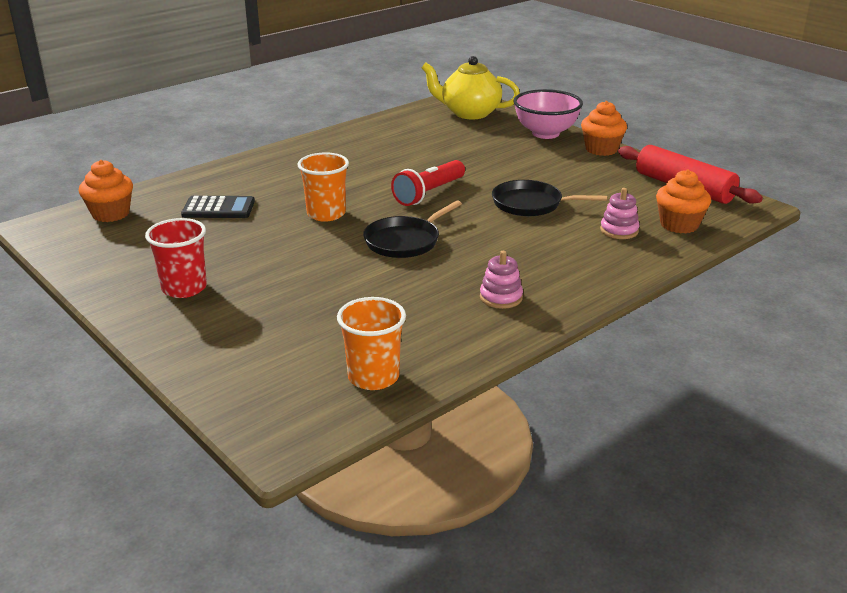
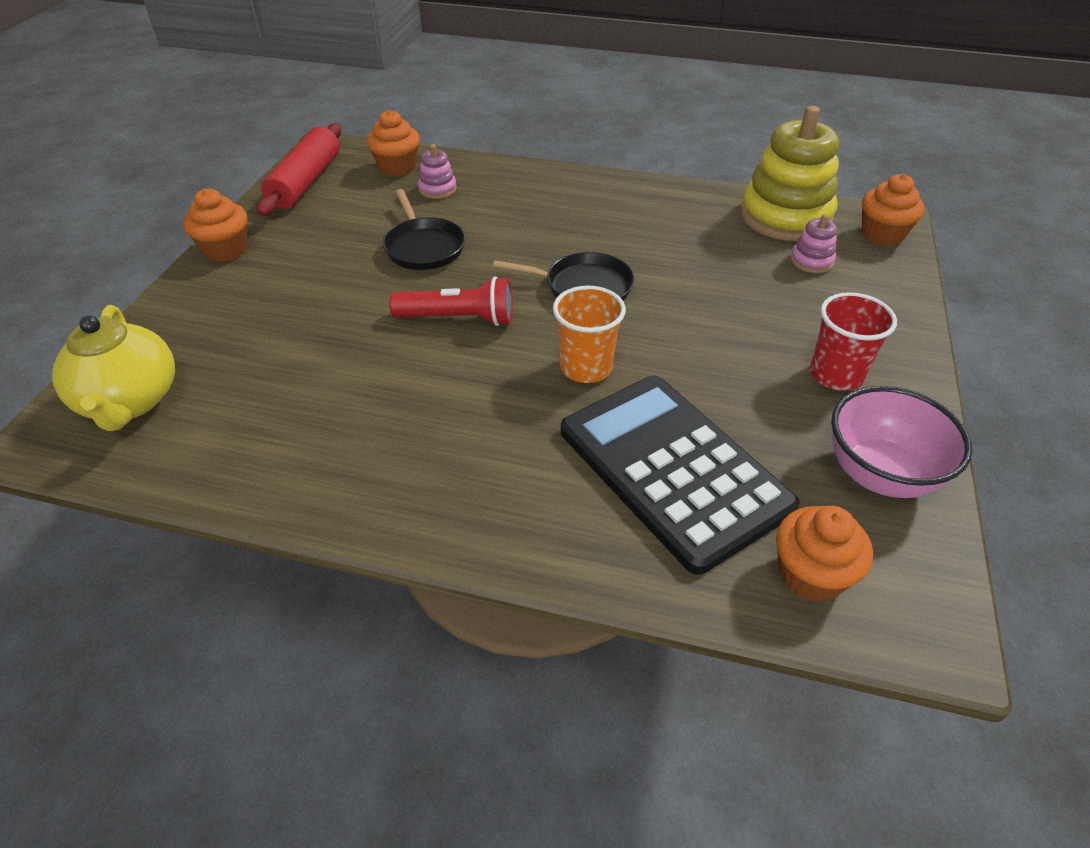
camera: 125 degrees left, 15 degrees up
(218, 208) = (672, 469): black calculator -> black calculator, size x2.10
(271, 418) = (882, 234): none -> orange cupcake
(373, 377) = (785, 217): orange cup -> yellow stacking toy
(501, 297) = (617, 205): pink stacking toy -> pink stacking toy (811, 261)
(545, 133) = (190, 303): pink bowl -> pink bowl (879, 474)

